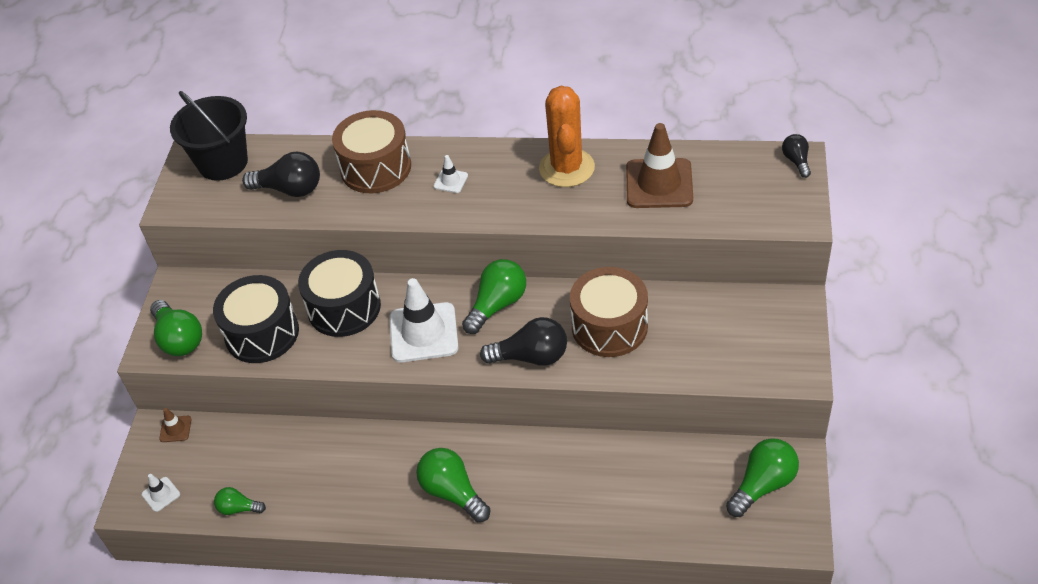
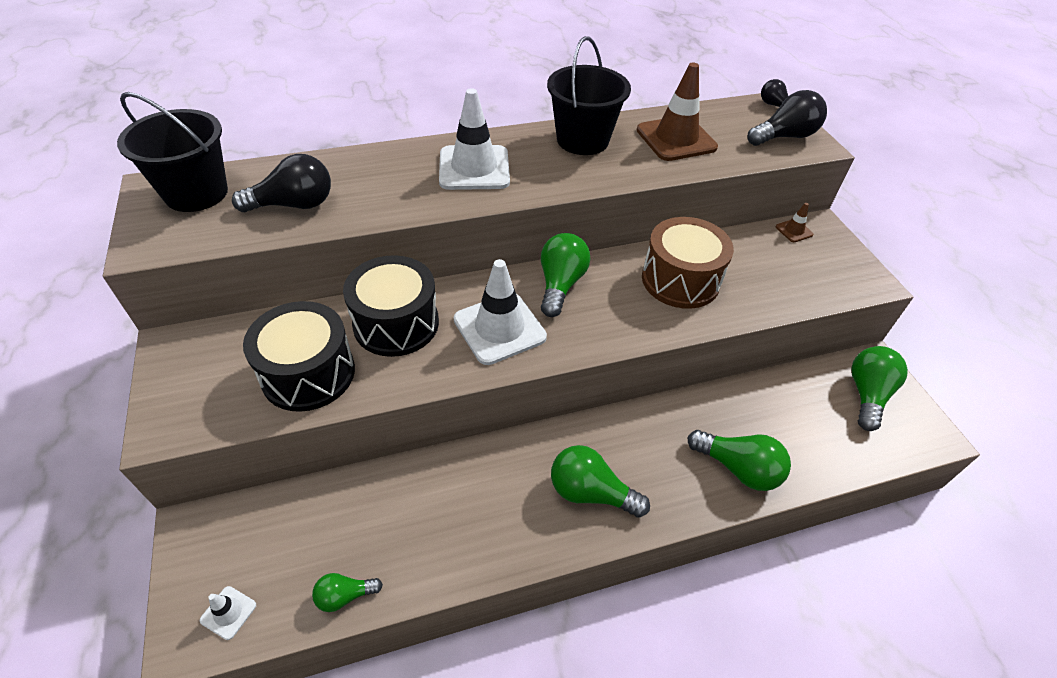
camera: 30 degrees left, 0 degrees up
(175, 429) = (219, 519): brown traffic cone -> brown traffic cone (794, 231)
(179, 339) = (199, 406): green light bulb -> green light bulb (738, 468)
(376, 168) = (385, 169): brown drum -> none
(450, 181) = (474, 168): white traffic cone -> white traffic cone, size x2.23
(531, 357) = (625, 325): black light bulb -> black light bulb (784, 136)
(566, 168) = (582, 140): orange cactus -> black bucket

